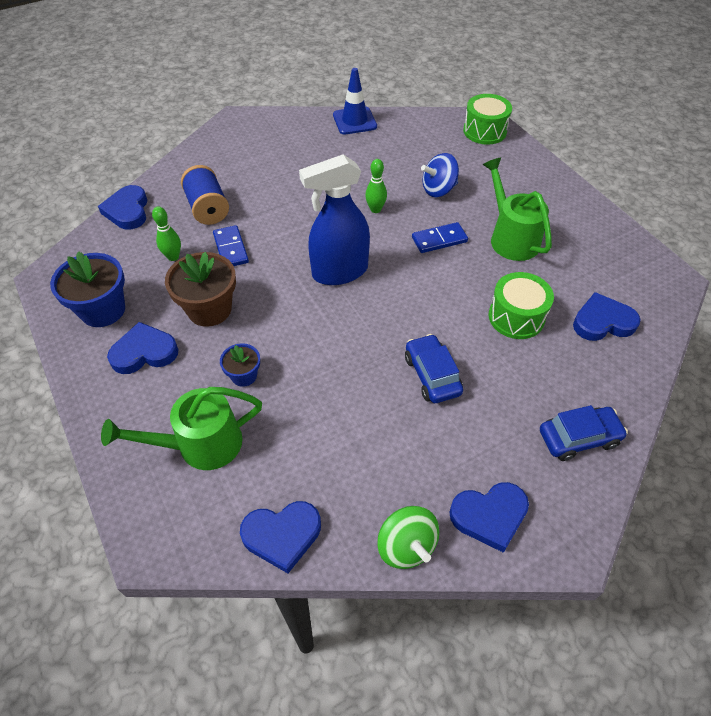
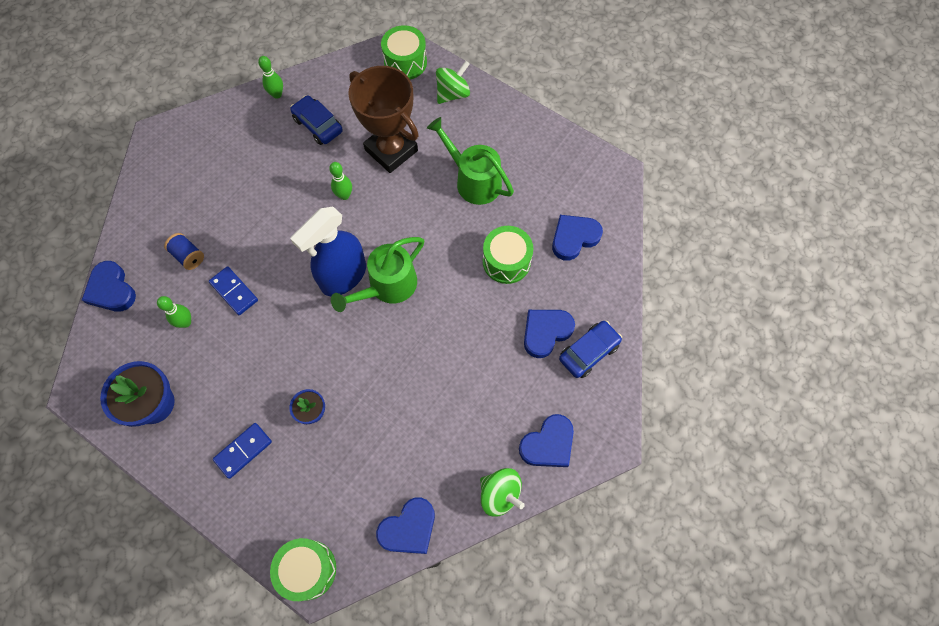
camera: 25 degrees left, 15 degrees up
(144, 352) = (216, 427): blue heart -> blue heart (546, 332)
(150, 528) = (308, 569): none -> green drum
(200, 445) = (309, 487): green watering can -> green watering can (387, 287)
(208, 208) = (188, 256): blue spool -> blue spool, size x0.64
(209, 309) = (249, 362): brown flower pot -> none
(354, 121) = (277, 94): blue traffic cone -> green bowling pin
(432, 375) = (461, 345): blue car -> blue car (318, 125)
(438, 190) = (391, 150): blue spinning top -> brown trophy
(439, 239) = (414, 207): blue domino -> blue domino (243, 451)
(520, 166) = (453, 94): none -> green spinning top

